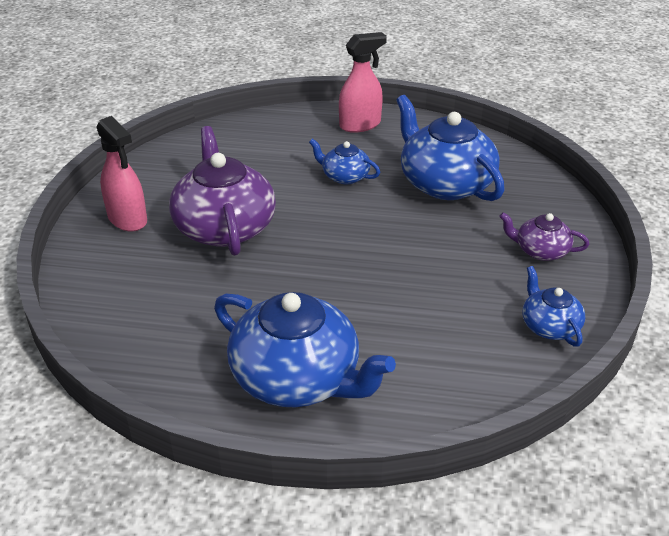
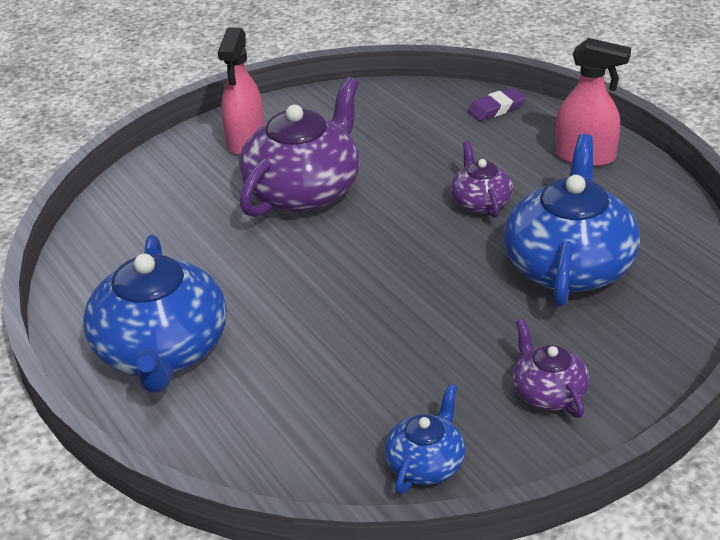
camera: 50 degrees right, 0 degrees up
(267, 122) = (496, 109): none -> purple eraser
(344, 176) = (480, 202): blue teapot -> purple teapot

